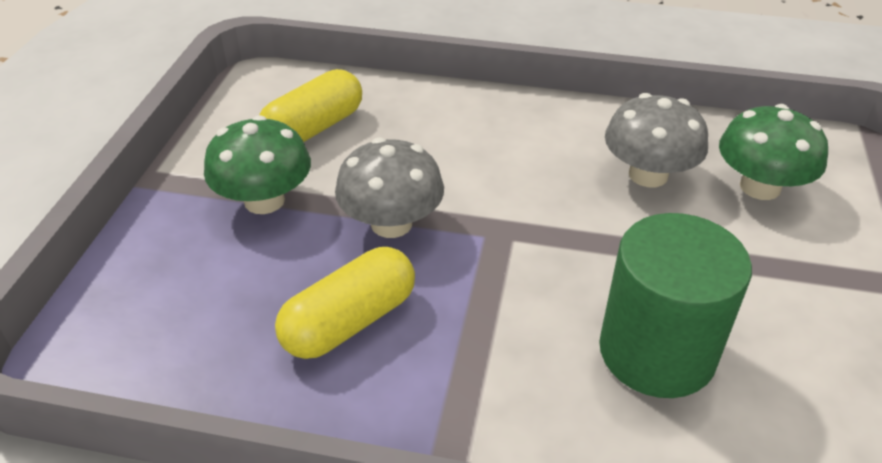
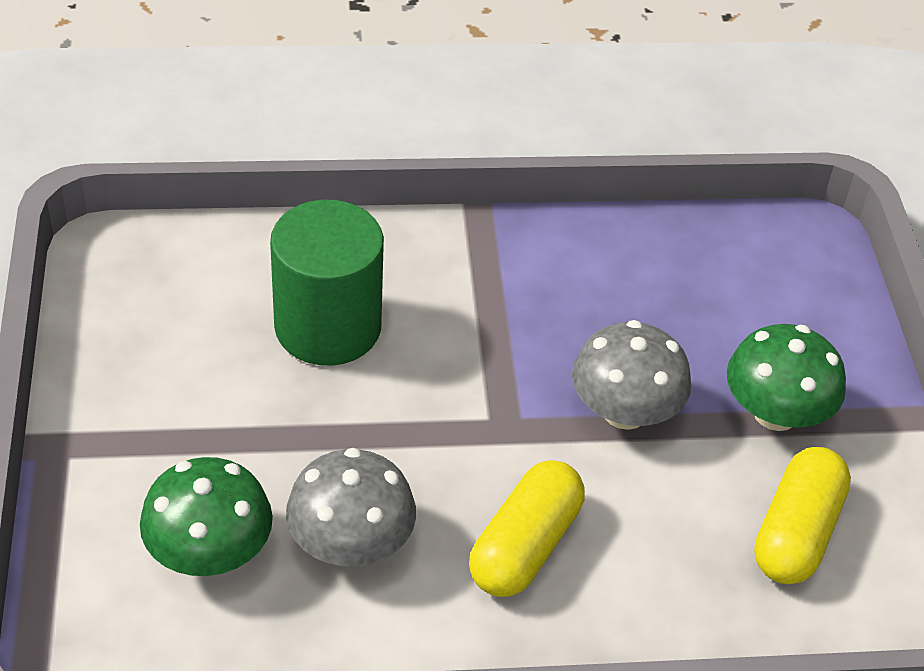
camera: 160 degrees right, 5 degrees up
(349, 321) = (609, 303): yellow capsule -> yellow capsule (525, 546)

